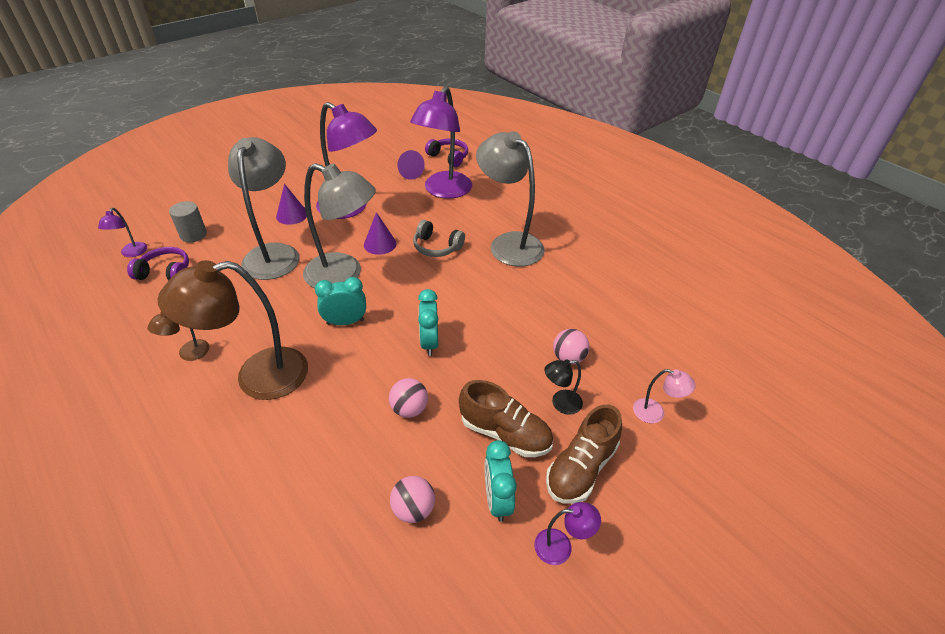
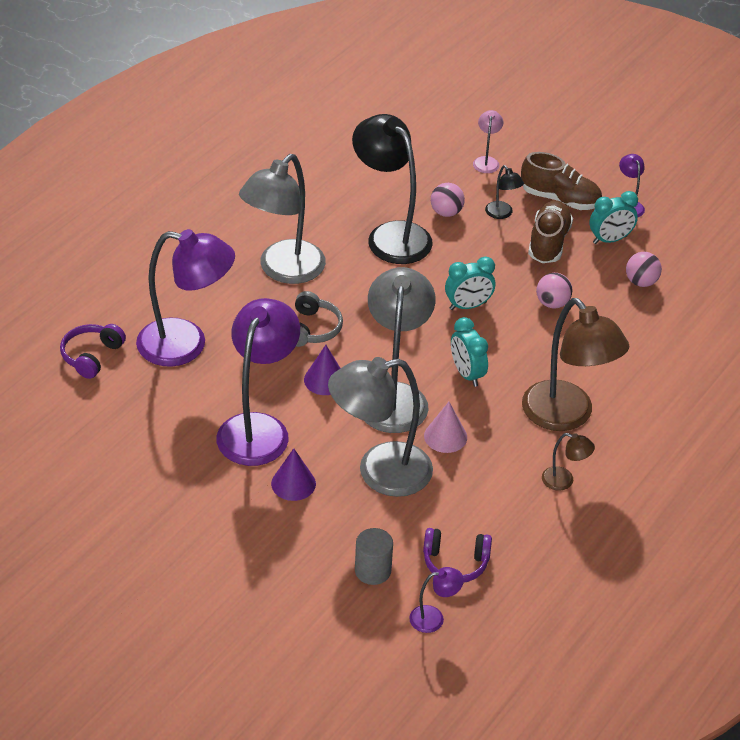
camera: 105 degrees left, 0 degrees up
(165, 273) = (455, 563): purple headphones -> purple headphones turned 75 degrees counterclockwise
(285, 294) = (445, 436): none -> pink cone
(408, 172) = (147, 390): purple cone -> none
(540, 311) = (391, 235): none -> black lamp

